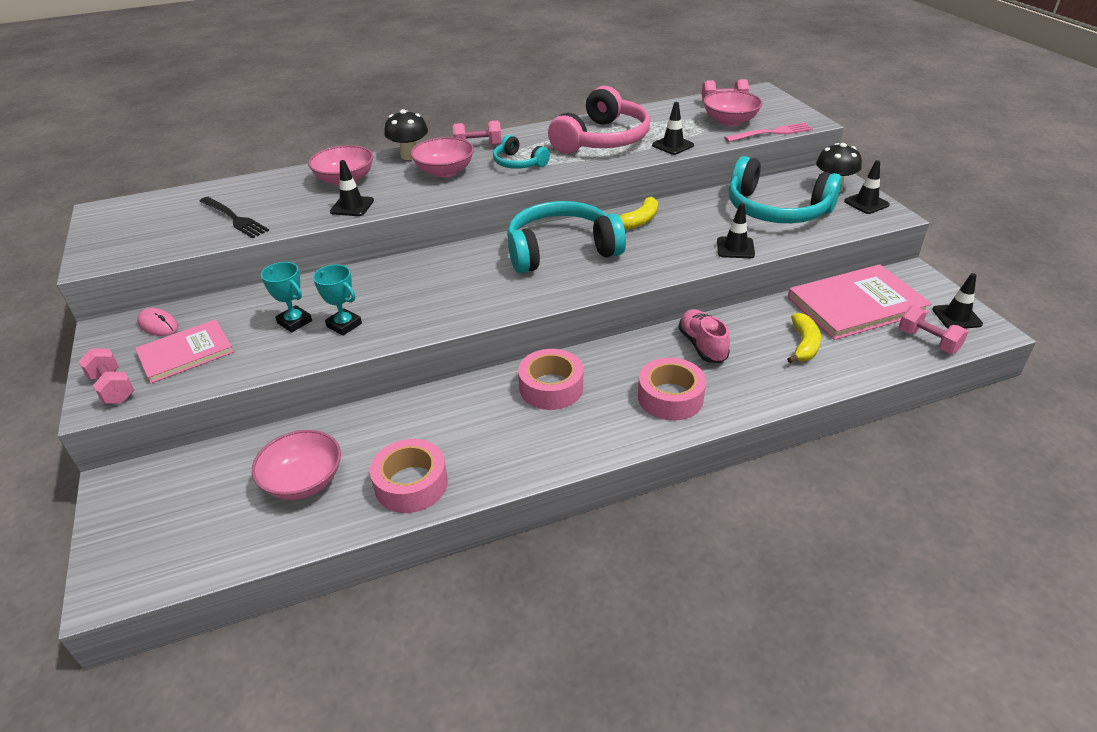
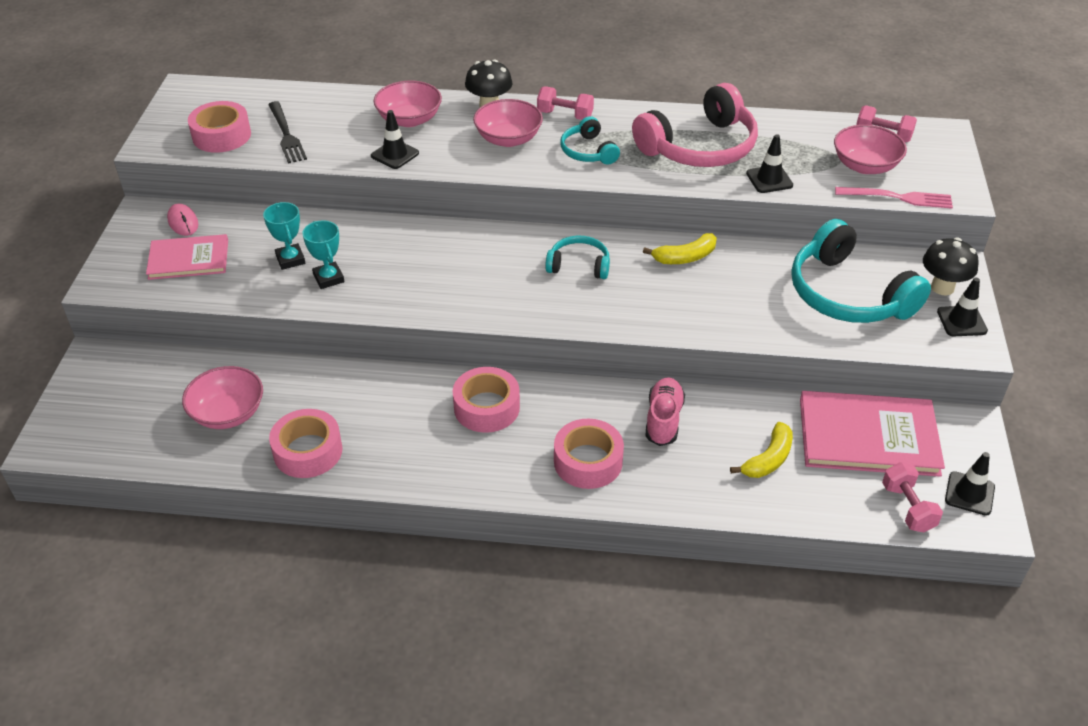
camera: 25 degrees right, 5 degrees up
(113, 388) = (119, 273): pink dumbbell -> none
(166, 235) = (221, 135): none -> pink tape
(561, 250) = (579, 265): turquoise headphones -> turquoise headphones, size x0.51
(735, 248) = (759, 326): black traffic cone -> none

